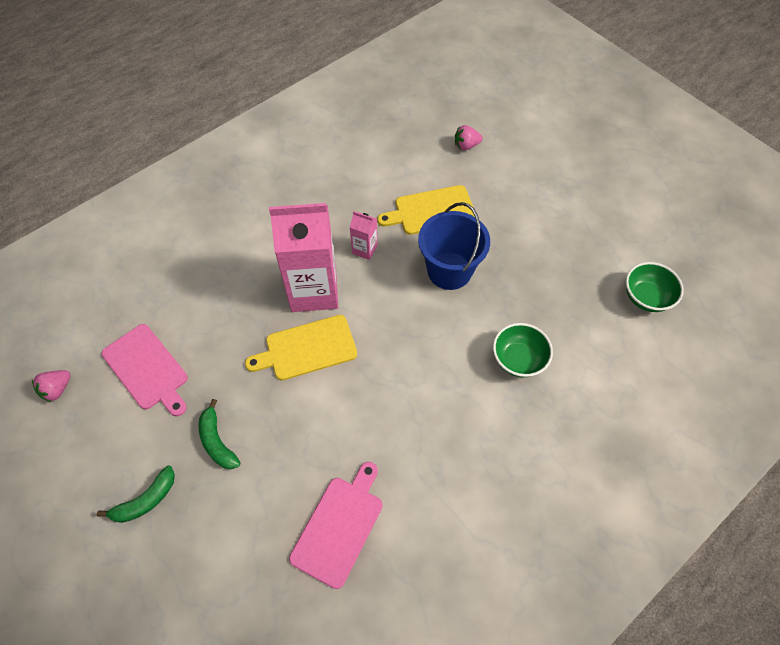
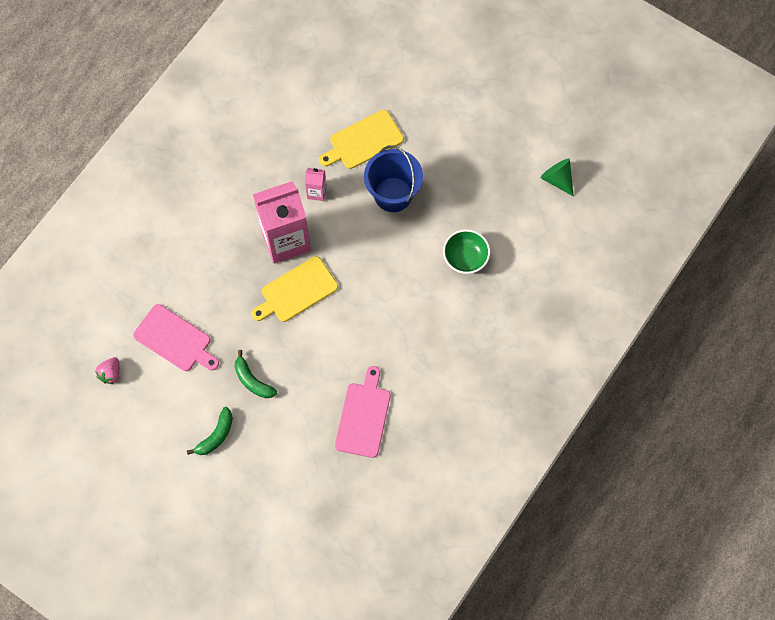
camera: 15 degrees left, 10 degrees up
(466, 145) = (378, 66): pink strawberry -> none
(646, 297) = (557, 179): green bowl -> green cone

